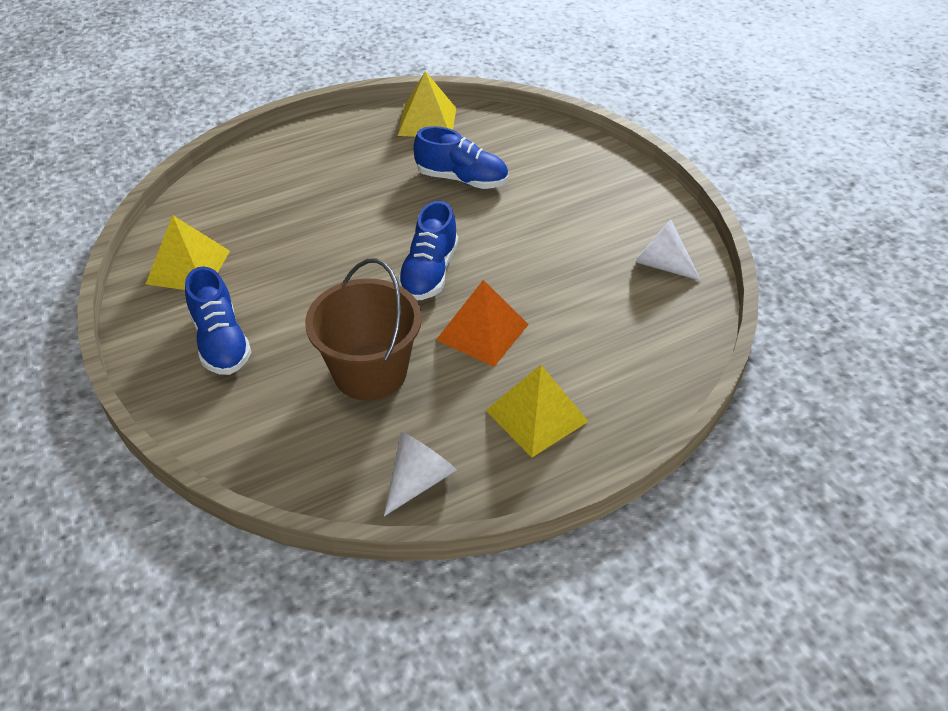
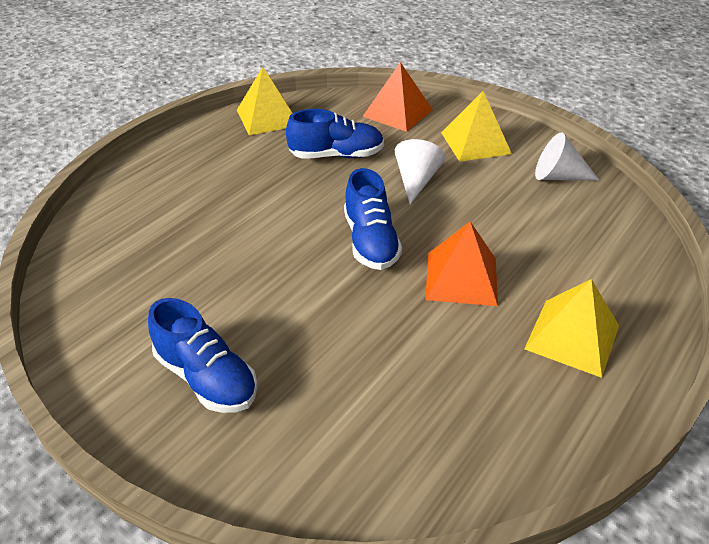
camera: 25 degrees left, 5 degrees down
(188, 267) = (115, 312): yellow pyramid -> yellow pyramid (475, 143)
(370, 372) = (387, 353): brown bucket -> none
(419, 480) = (521, 443): white cone -> white cone (416, 181)
(556, 149) = (398, 113): none -> orange pyramid

